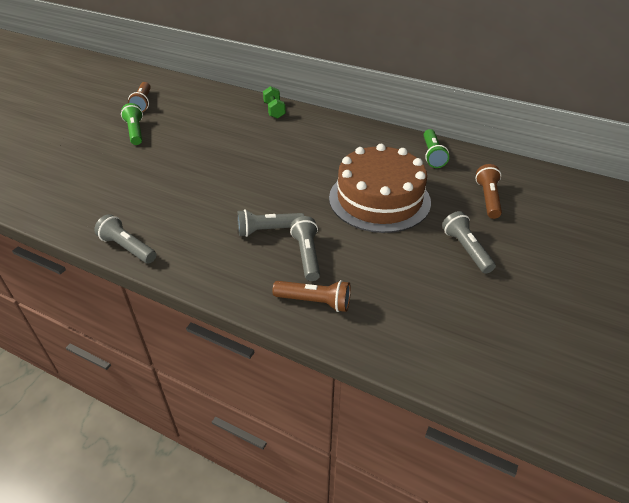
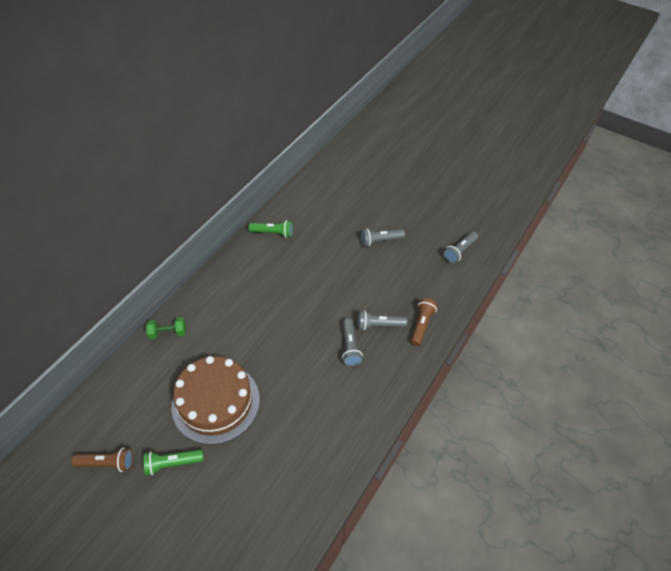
camera: 85 degrees left, 10 degrees up
(128, 248) = (360, 445): grey flashlight -> grey flashlight (459, 251)
(379, 199) = (323, 275): brown cake -> brown cake (216, 402)
(488, 198) = (331, 216): brown flashlight -> none

